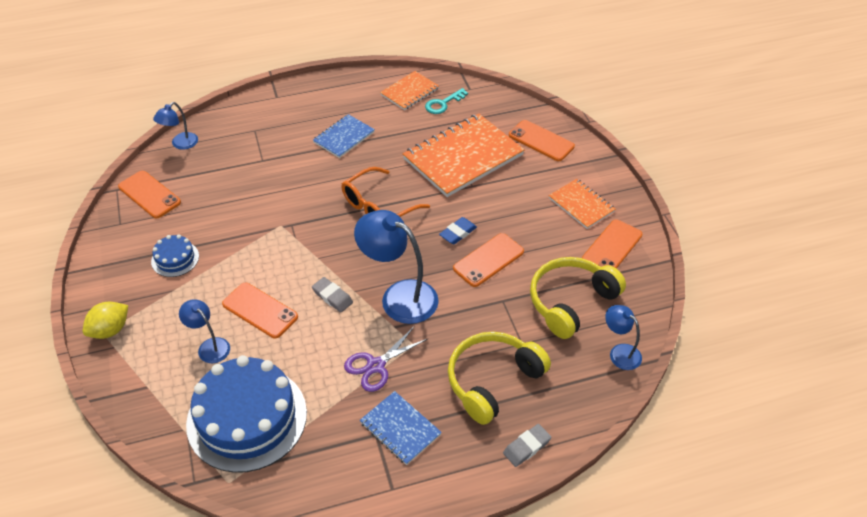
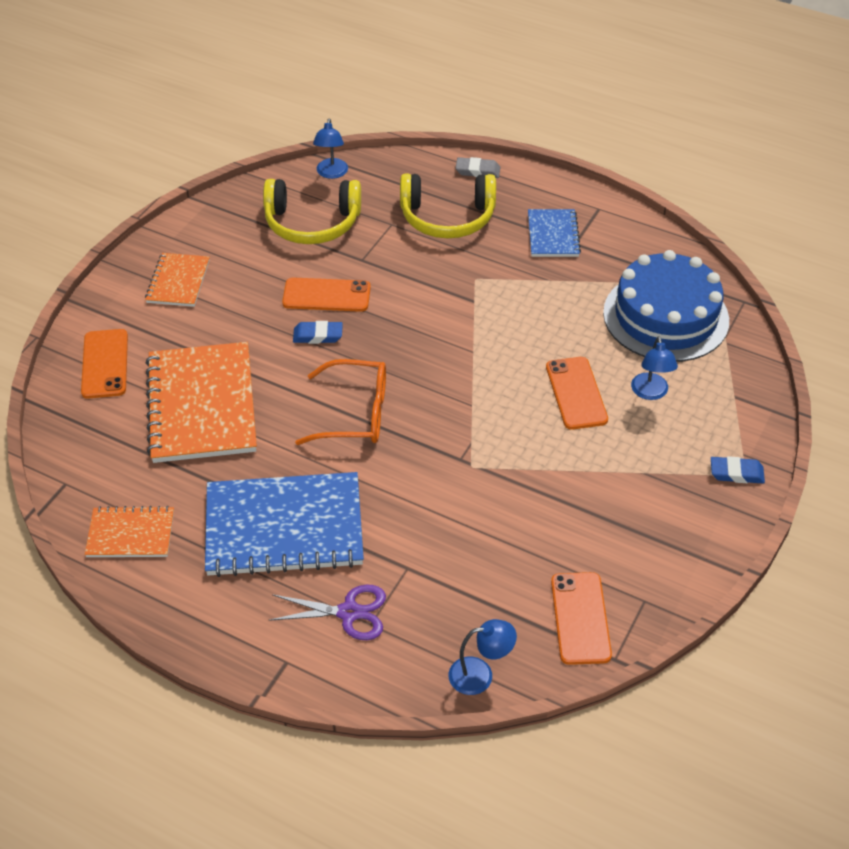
camera: 135 degrees left, 0 degrees up
(110, 330) = (736, 473): yellow lemon -> blue eraser
(175, 259) = (615, 507): blue cake -> none
(332, 297) = (498, 360): grey eraser -> none
(344, 137) = (284, 527): blue notebook -> blue notebook, size x1.89
(375, 365) = (523, 284): purple scissors -> purple scissors (349, 613)
(399, 296) = (440, 320): blue lamp -> none
(443, 104) = (122, 486): turquoise key -> none
(463, 157) = (201, 405): orange notebook -> orange notebook turned 75 degrees clockwise
(611, 247) = (215, 234): orange phone -> none

